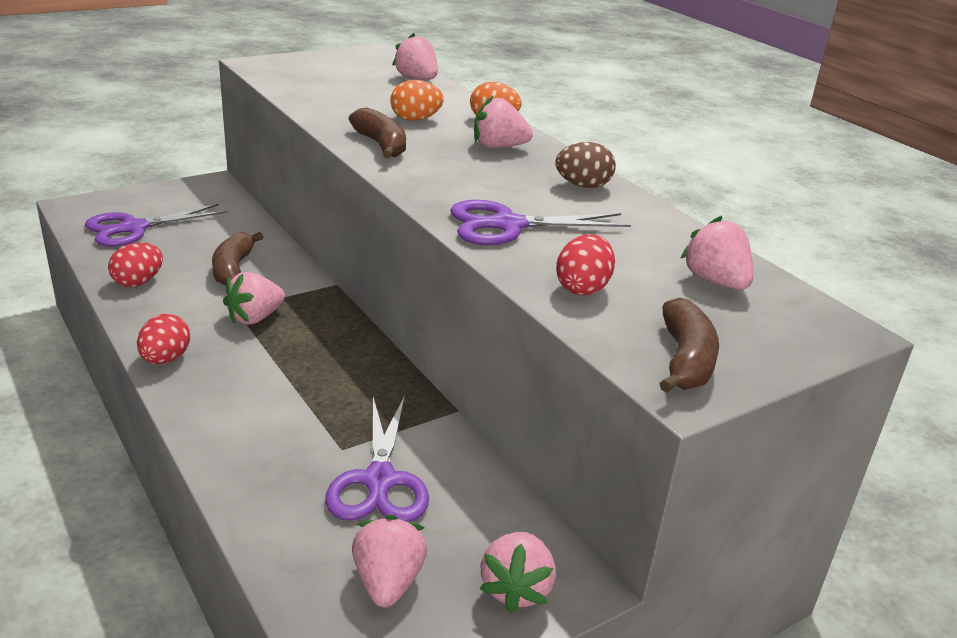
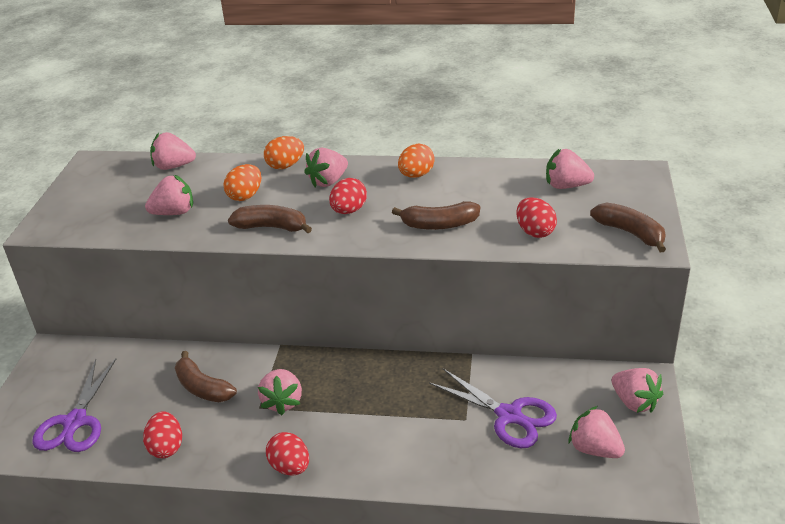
camera: 45 degrees left, 5 degrees up
(346, 100) = (174, 213): none -> pink strawberry
(462, 171) = (349, 211): none -> red egg
(508, 225) = (439, 225): purple scissors -> brown banana
(583, 186) = (416, 175): brown egg -> orange egg

